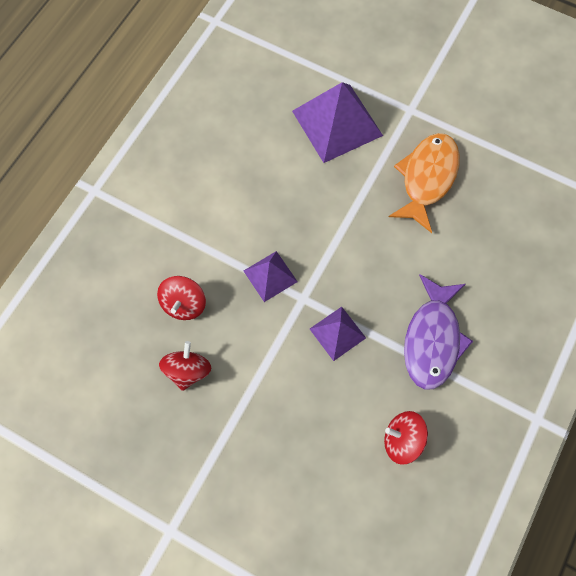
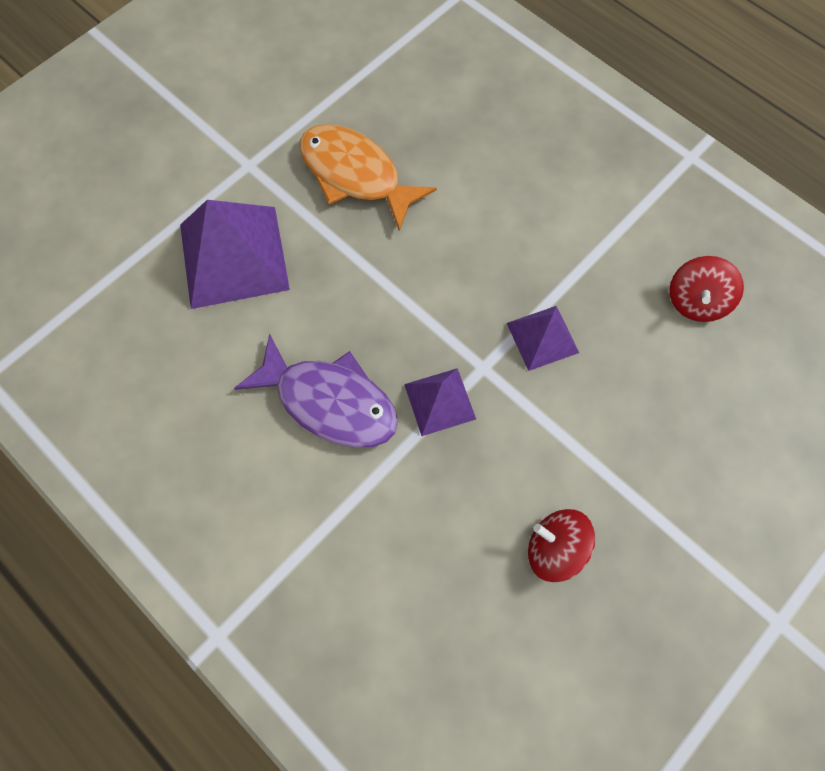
camera: 75 degrees left, 0 degrees up
(184, 304) = (452, 531): red spinning top -> none
(432, 339) = (574, 232): purple fish -> purple fish (329, 401)

